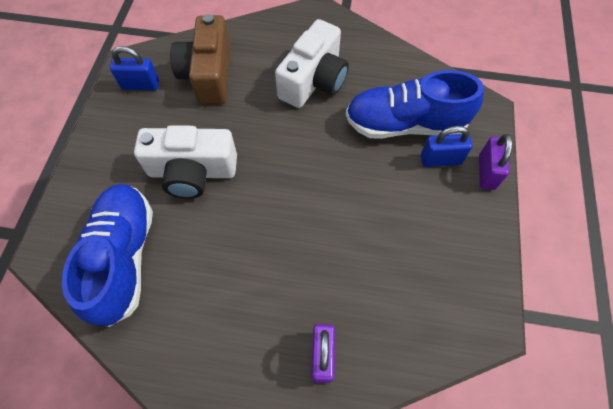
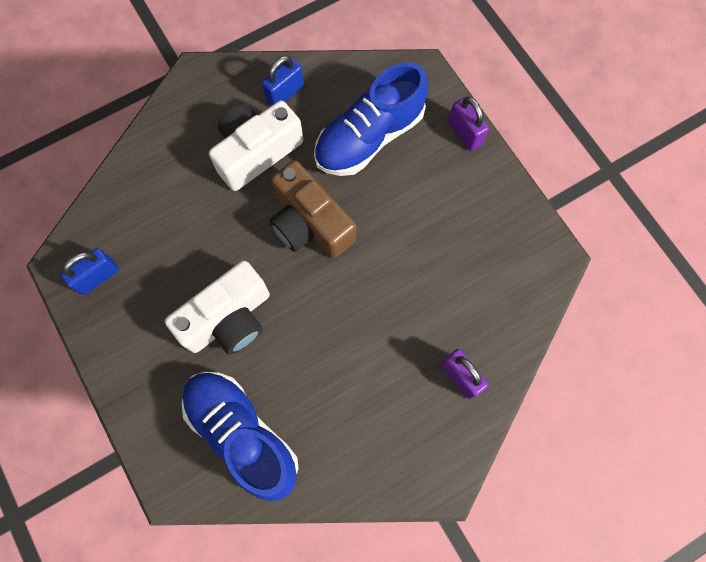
camera: 40 degrees left, 10 degrees up
(208, 74) = (153, 217): brown camera -> brown camera (310, 223)
(314, 80) = (256, 152): white camera -> white camera turned 120 degrees counterclockwise
(440, 160) = (422, 149): blue padlock -> blue padlock (285, 93)

